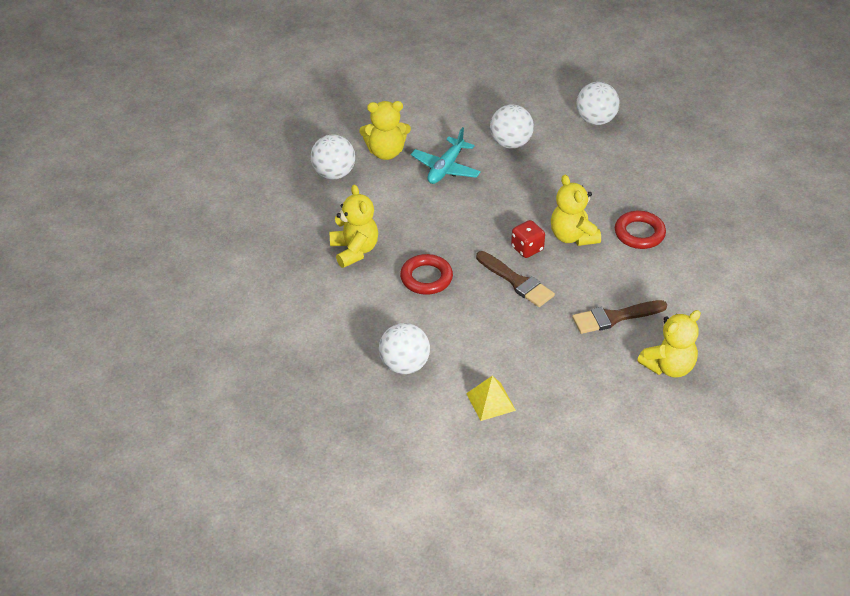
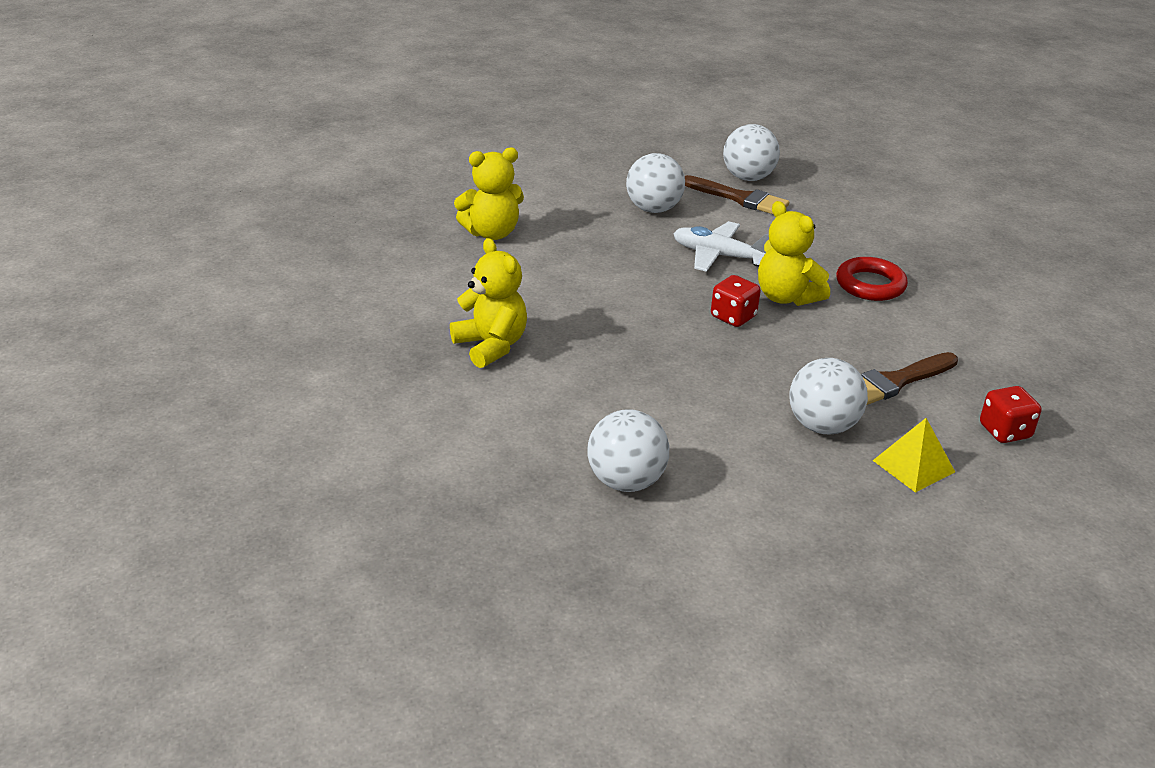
camera: 15 degrees left, 10 degrees down
(334, 173) = (428, 262): white ball -> white ball (822, 426)
(426, 278) = (609, 366): red ring -> none
(446, 168) = (580, 242): turquoise plane -> none
(491, 401) = (779, 512): yellow pyramid -> yellow pyramid (913, 466)
(516, 281) = (738, 356): brown brush -> brown brush (739, 198)
(540, 193) = (718, 255): none -> white plane
(669, 367) = (1005, 431): yellow teddy bear -> red dice

